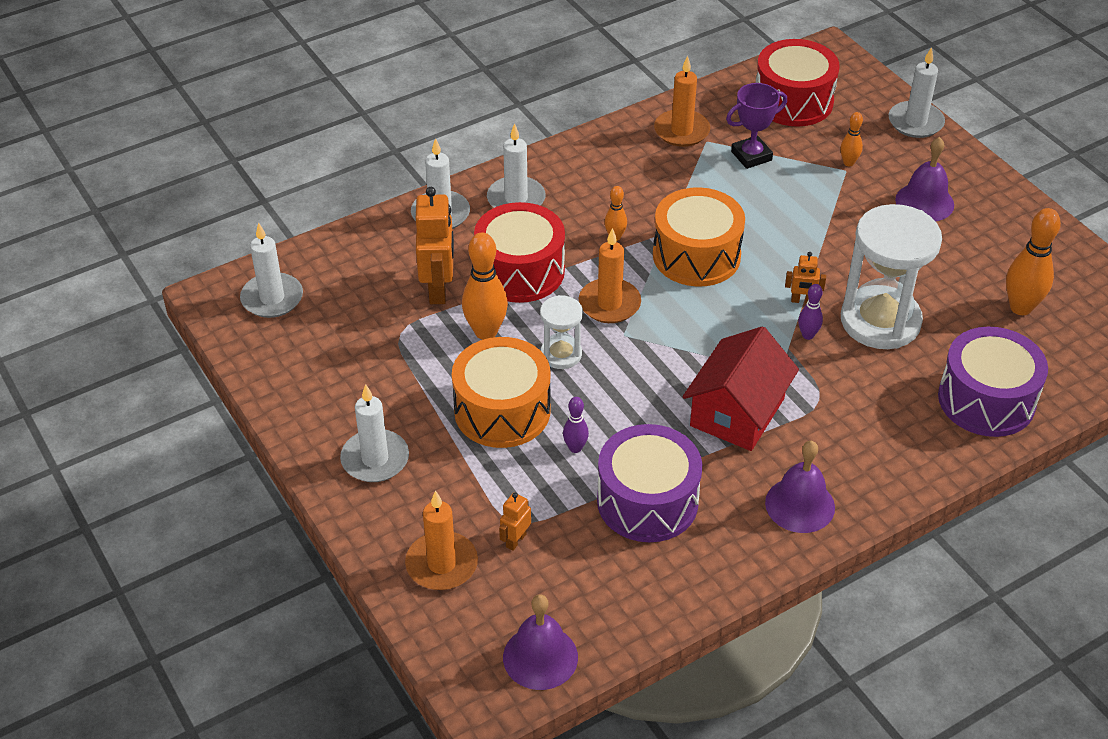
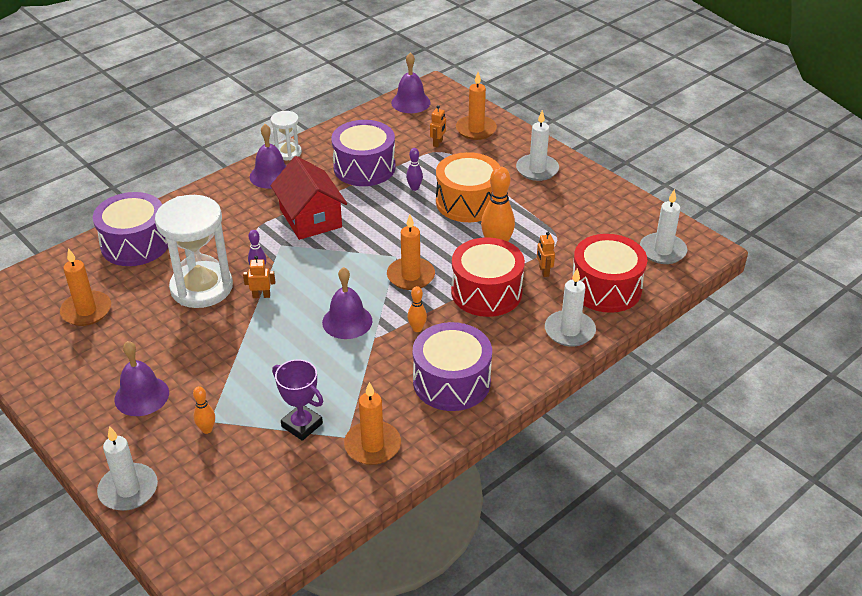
camera: 170 degrees right, 5 degrees down
(438, 289) = (544, 271): orange robot -> orange robot, size x0.49
(516, 199) = (510, 352): white candle -> none
(561, 354) = (438, 239): white hourglass -> white hourglass (288, 152)
(589, 177) = (451, 382): none -> purple drum
(696, 255) = (347, 321): orange drum -> purple bell
(737, 412) = (310, 218): red house -> red house turned 45 degrees counterclockwise
(751, 156) = (302, 425): purple trophy -> purple trophy turned 75 degrees clockwise
(793, 101) = (257, 501): red drum -> red drum (606, 288)
(1020, 307) = (86, 311): orange bowling pin -> orange candle

